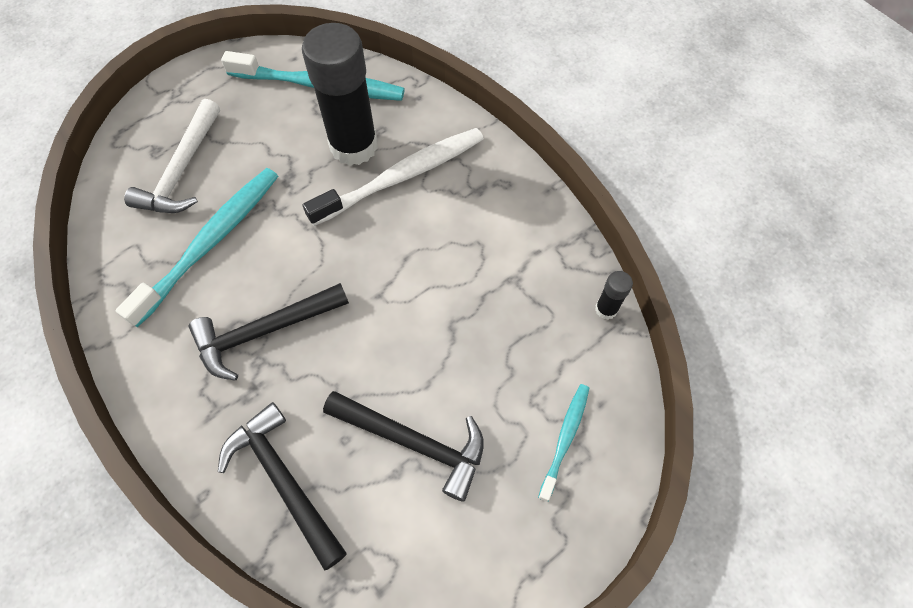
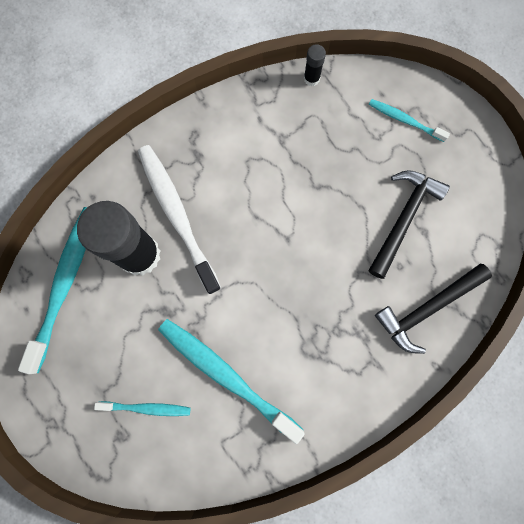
camera: 85 degrees left, 15 degrees up
(182, 170) = (146, 408): white hammer -> turquoise toothbrush
(265, 331) = (312, 326): black hammer -> none

